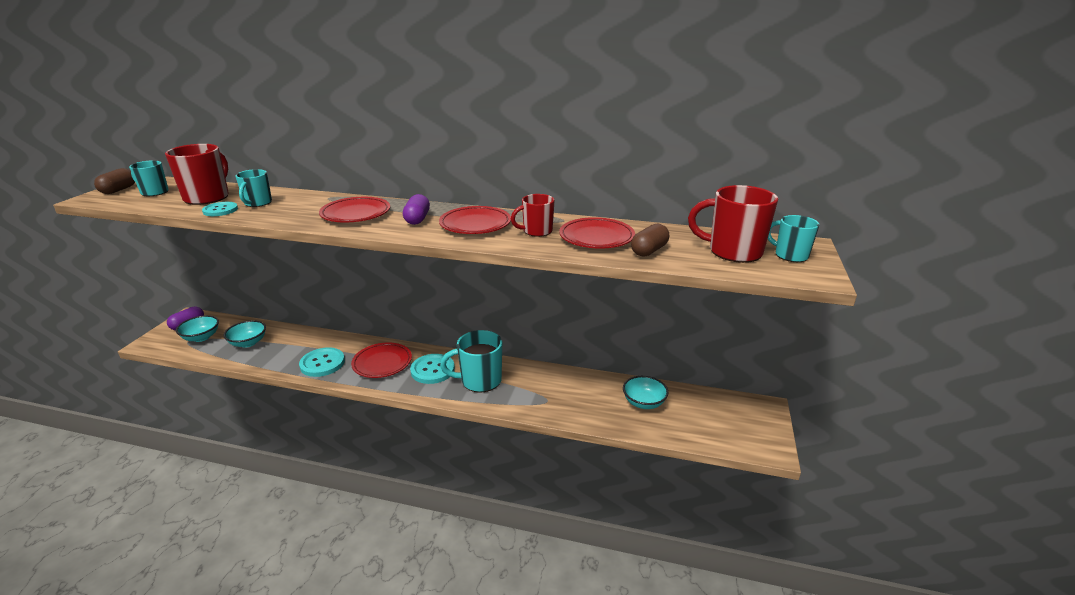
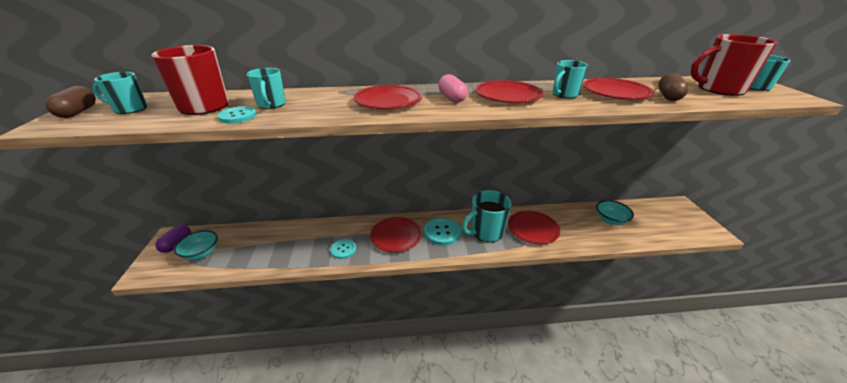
camera: 20 degrees left, 5 degrees up
(248, 343) = (255, 247): turquoise bowl -> none
(322, 363) = (343, 249): turquoise button -> turquoise button, size x0.64
(417, 219) = (452, 98): purple capsule -> pink capsule
(535, 390) = (533, 229): none -> red plate
(536, 231) = (564, 94): red mug -> turquoise mug

